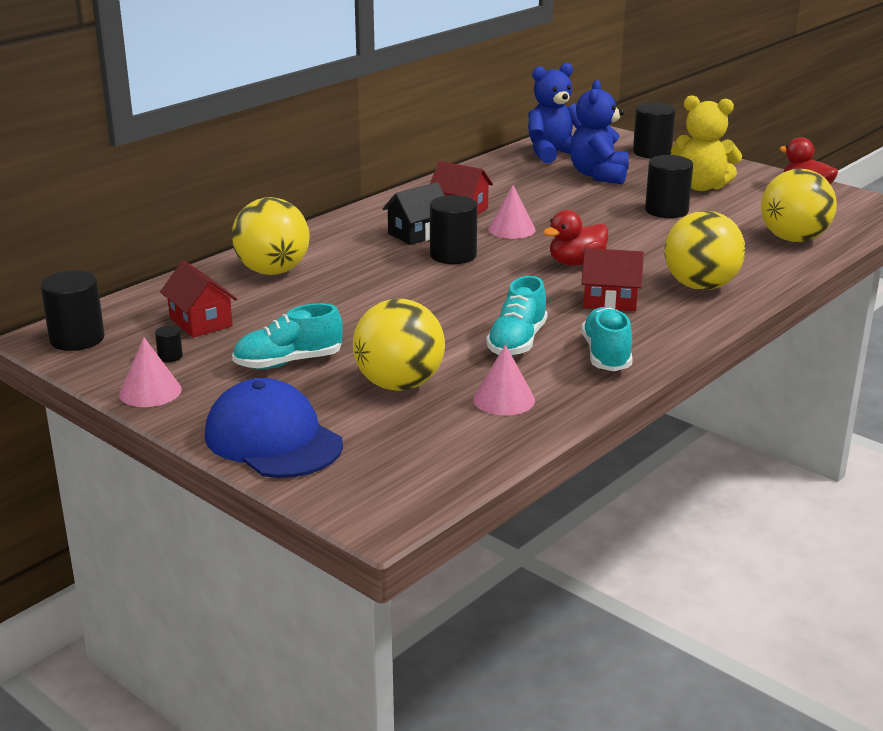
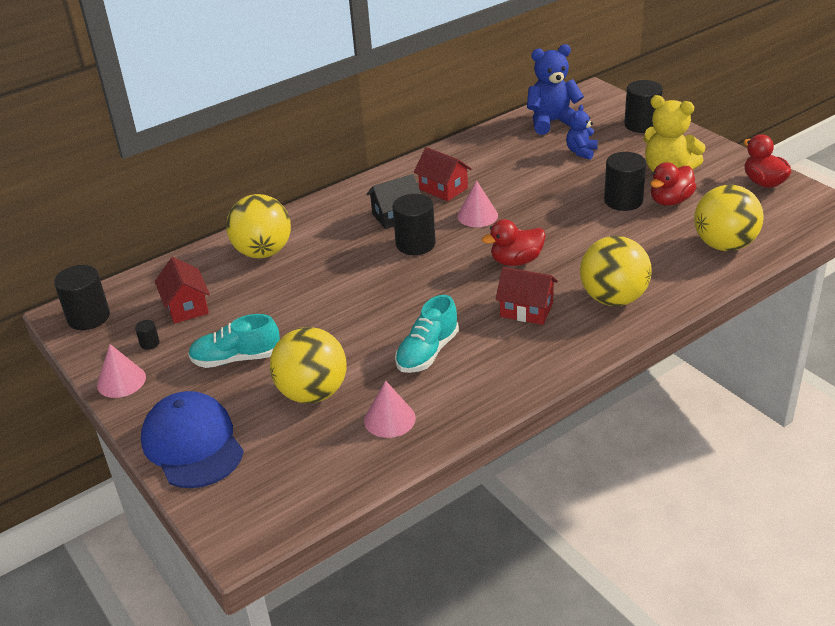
camera: 15 degrees right, 10 degrees up
(599, 175) = (581, 152): blue teddy bear -> blue teddy bear, size x0.58
(606, 355) = (496, 375): turquoise shoe -> none
(717, 208) = (670, 201): none -> red duck

